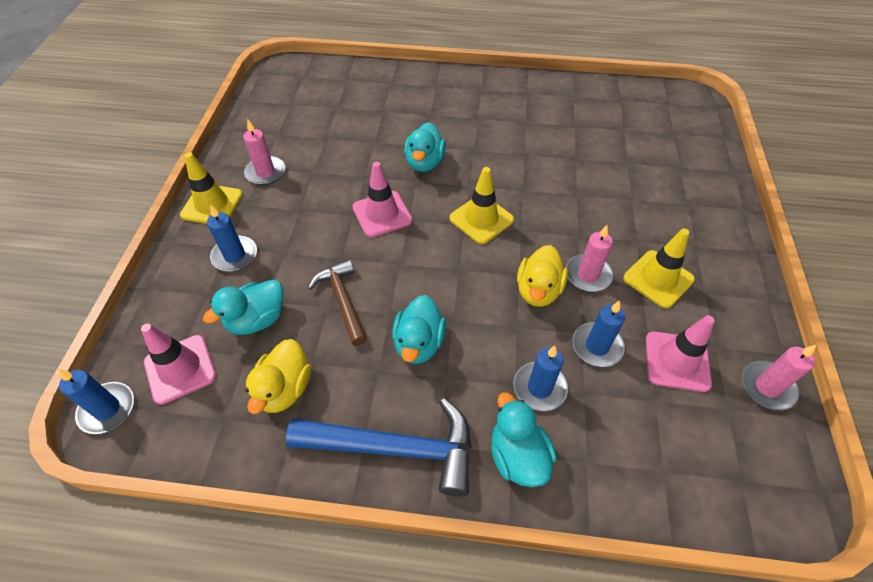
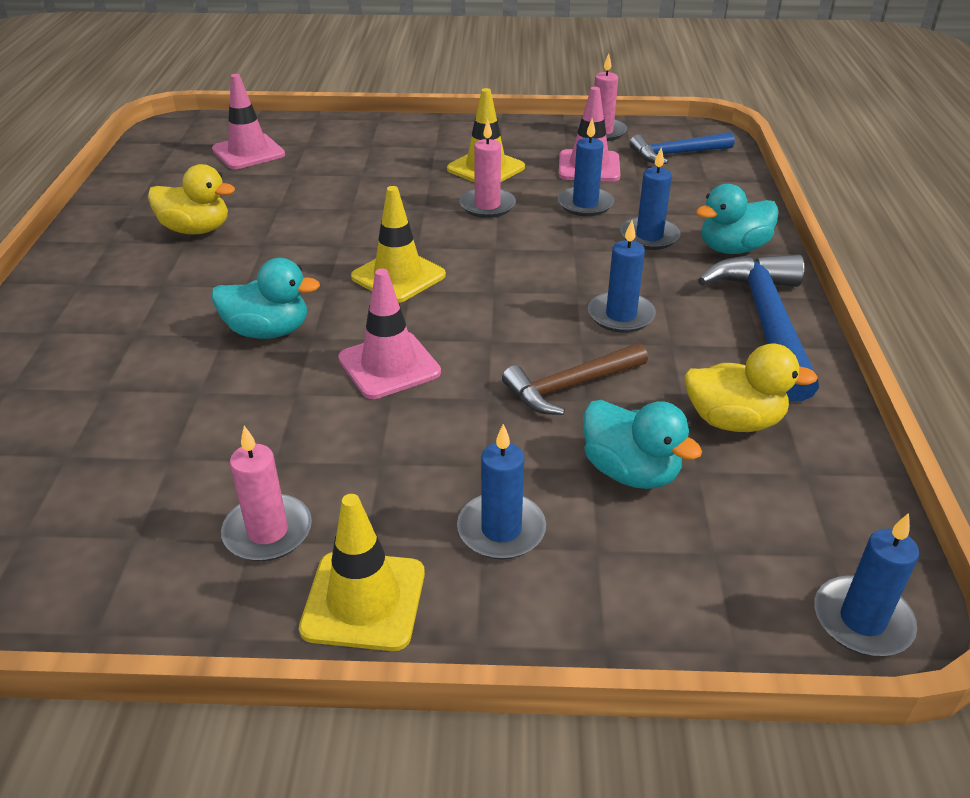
camera: 95 degrees left, 15 degrees down
(180, 369) = (751, 544): pink traffic cone -> pink traffic cone (248, 152)
(419, 343) = (621, 315): turquoise duck -> blue candle
(538, 290) = (517, 236): yellow duck -> yellow duck (196, 229)
(725, 453) = (676, 154): none -> blue hammer

